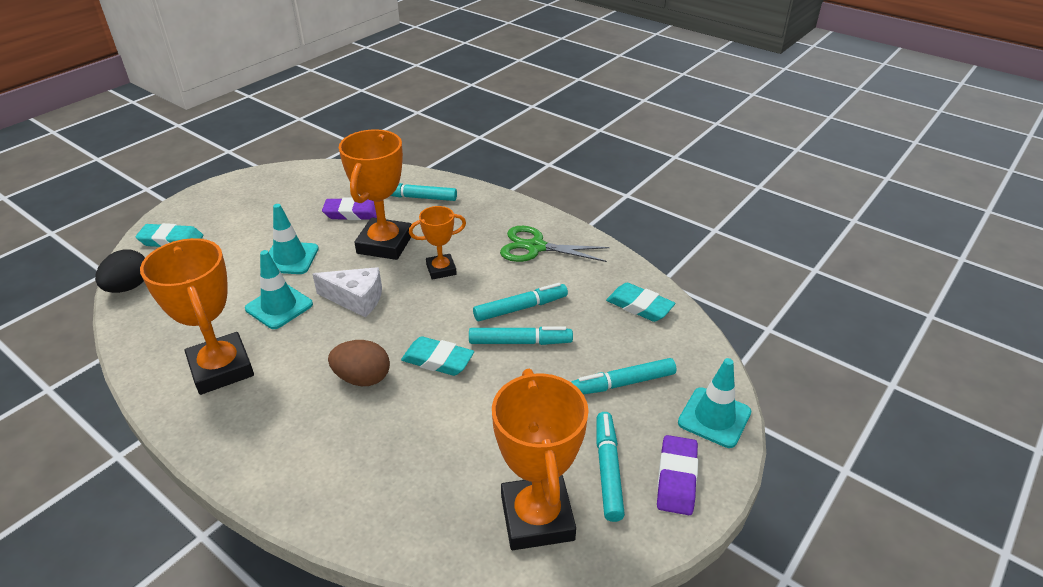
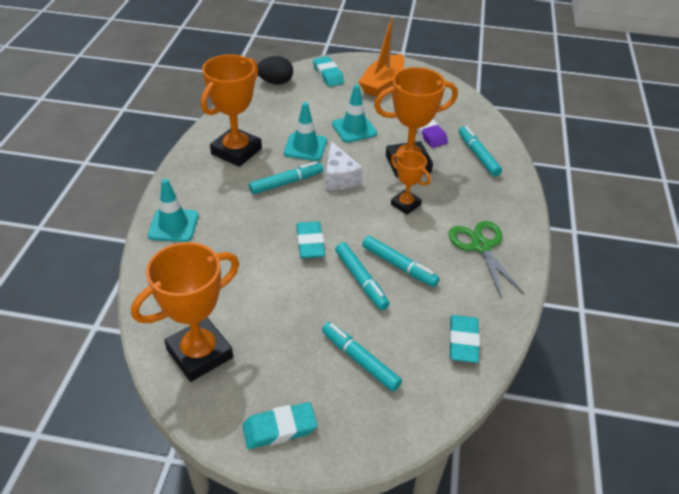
camera: 60 degrees right, 5 degrees up
(238, 209) = (382, 83): none -> orange boat
(362, 378) = (268, 214): brown egg -> none
(608, 470) = (264, 380): turquoise marker -> turquoise marker (286, 183)
(676, 478) = (279, 428): purple eraser -> turquoise eraser
(714, 417) = (362, 437): turquoise traffic cone -> turquoise traffic cone (173, 225)

